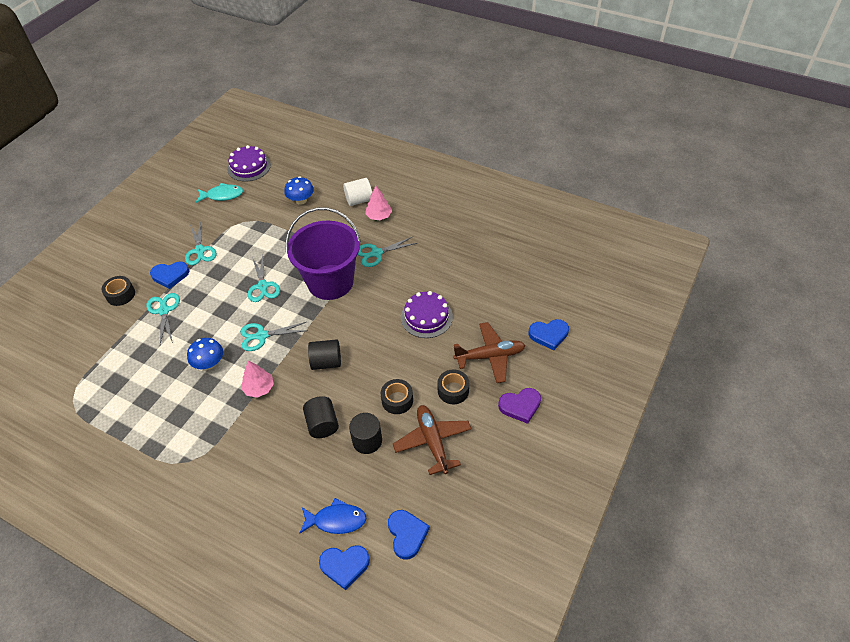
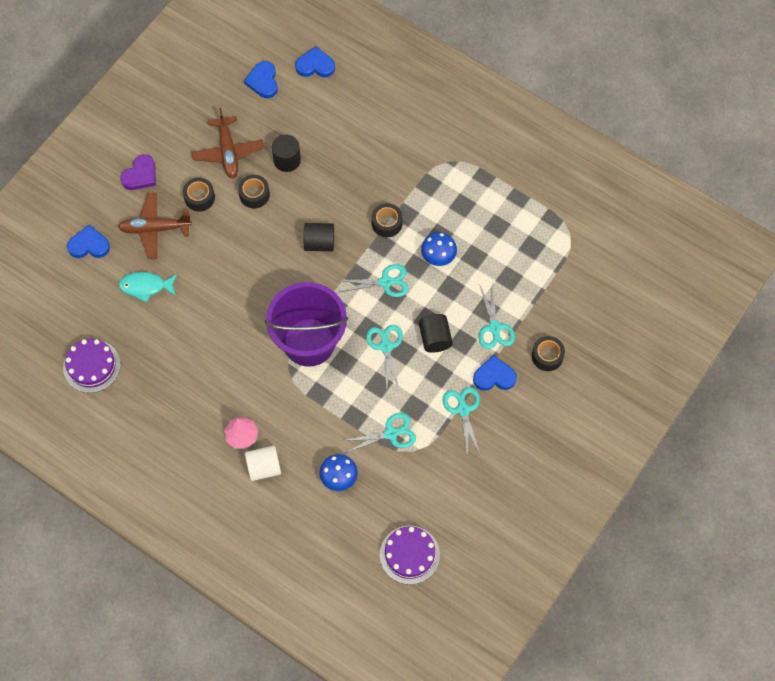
camera: 175 degrees left, 15 degrees up
(222, 195) = (442, 502): turquoise fish -> turquoise fish (146, 286)
(259, 388) = (387, 223): pink tree -> black tape
(322, 424) = (327, 180): black cylinder -> black cylinder (435, 338)
(336, 520) = (319, 98): blue fish -> none
(376, 253) = (252, 377): turquoise scissors -> turquoise scissors (391, 434)
(426, 317) = (209, 282): purple cake -> purple cake (92, 366)
(520, 406) = (140, 175): purple heart -> purple heart turned 135 degrees clockwise

